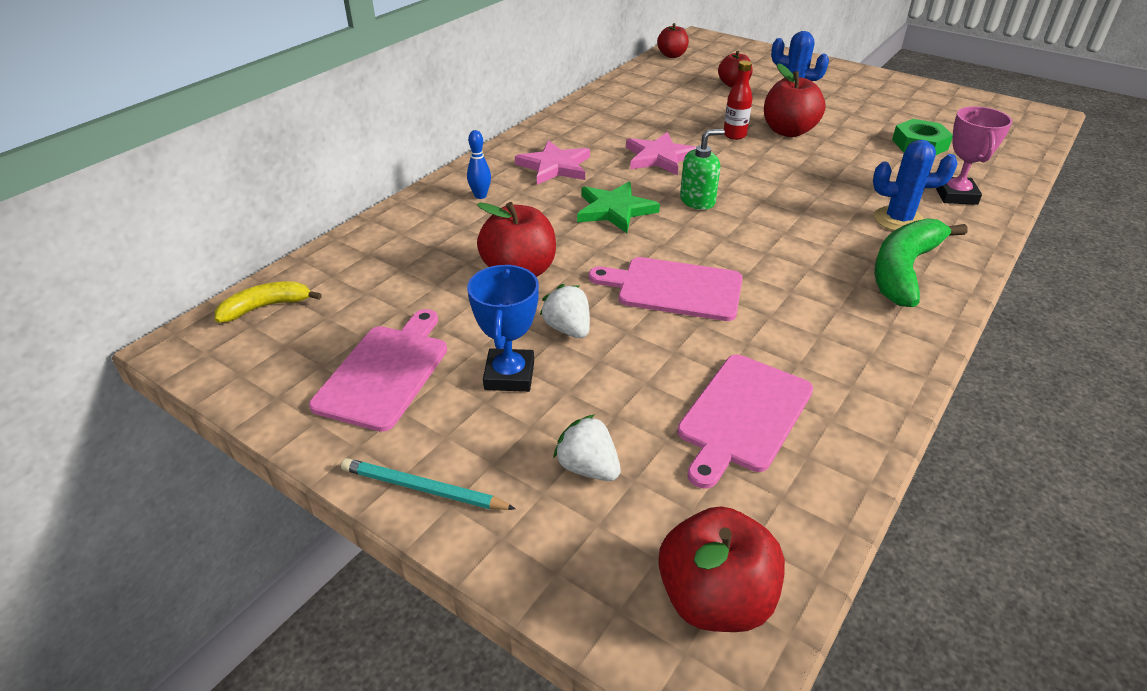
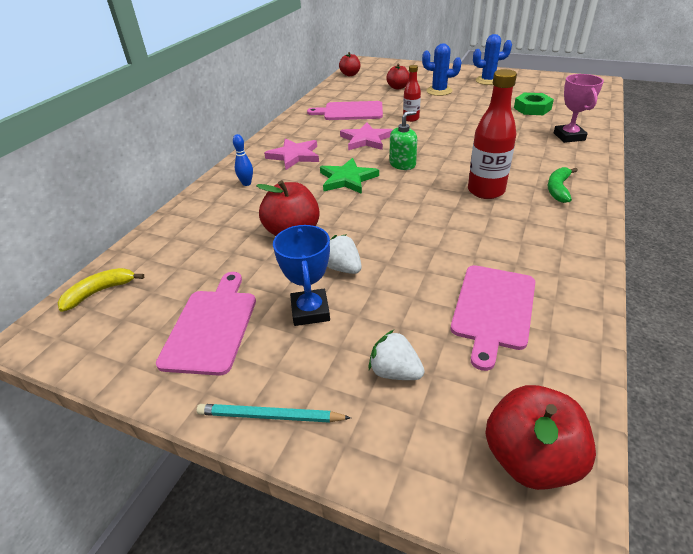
camera: 10 degrees left, 0 degrees up
(674, 289) = (409, 226): pink cutting board -> pink cutting board (350, 111)
(788, 131) = (445, 111): red apple -> none
(799, 256) = (486, 191): none -> red bottle
(898, 220) = (540, 157): blue cactus -> blue cactus (488, 81)
(904, 270) = (558, 189): green banana -> green banana, size x0.58

